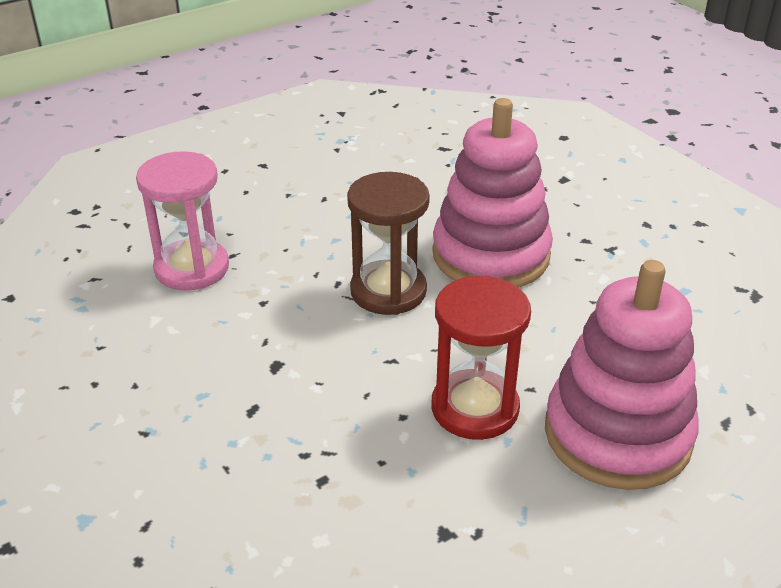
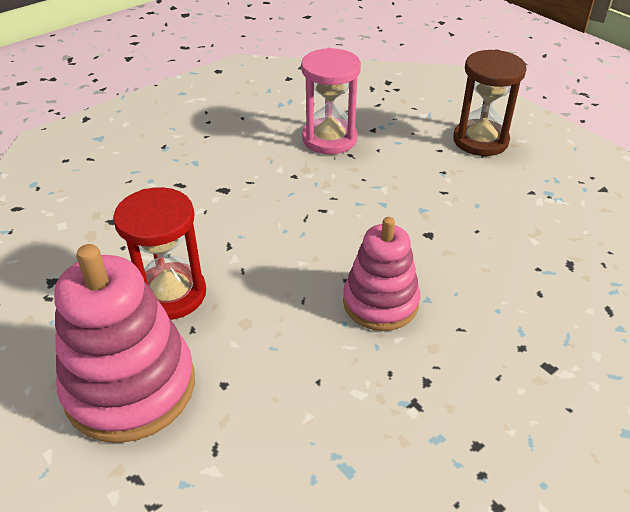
camera: 85 degrees right, 5 degrees up
(388, 291) = (315, 238): brown hourglass -> brown hourglass (480, 140)
(491, 255) = (380, 302): pink stacking toy -> pink stacking toy, size x0.65

